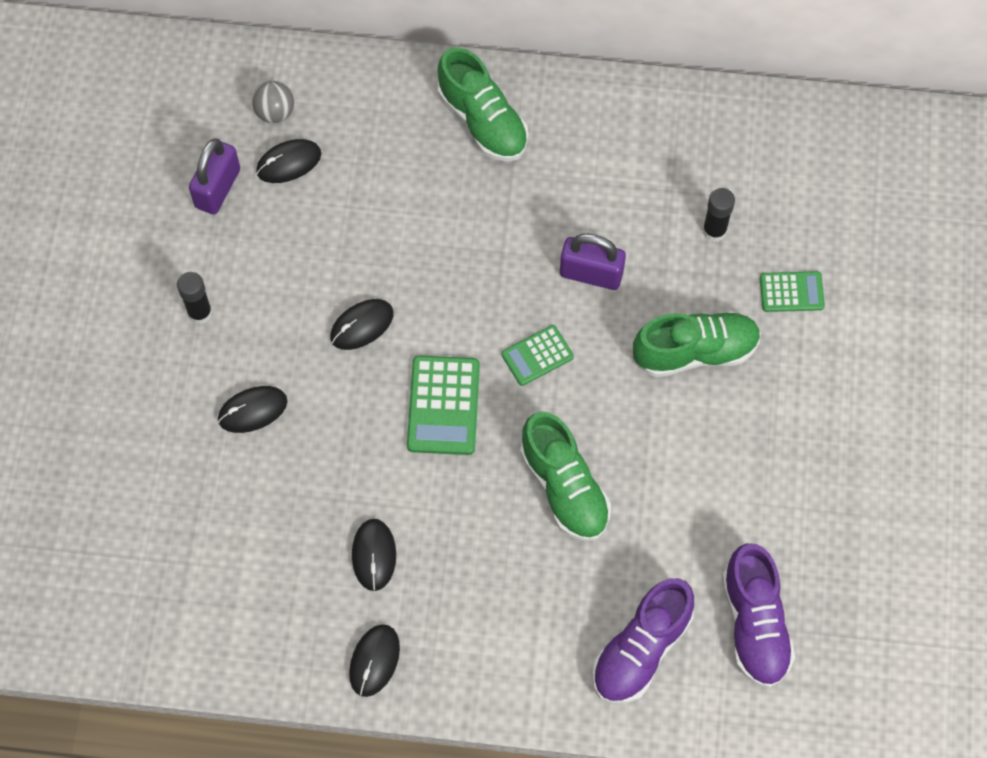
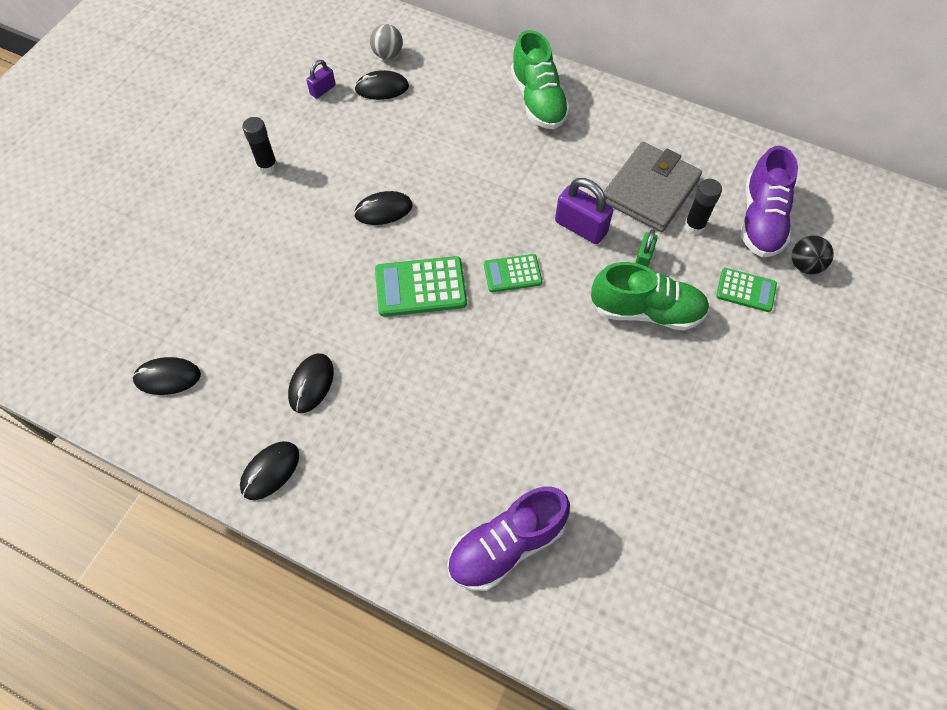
camera: 20 degrees right, 5 degrees down
(218, 188) = (323, 90): purple padlock -> purple padlock, size x0.57
(252, 410) = (271, 244): black mouse -> black mouse (167, 377)
(443, 406) = (420, 287): green calculator -> green calculator turned 60 degrees clockwise
(564, 487) = (493, 382): green shoe -> none
(652, 201) = (650, 190): none -> grey wallet
(672, 289) = (643, 258): none -> green padlock
(754, 624) = (620, 560): purple shoe -> purple shoe (761, 220)
(845, 241) = (805, 265): none -> black ball

